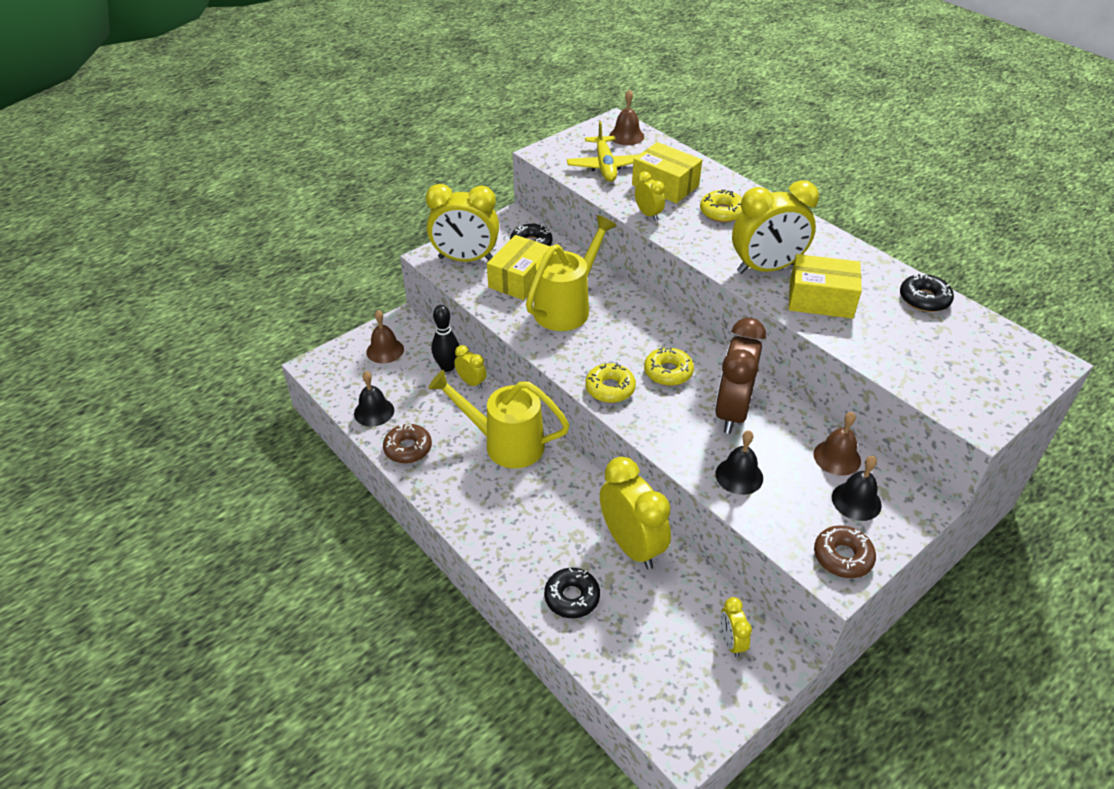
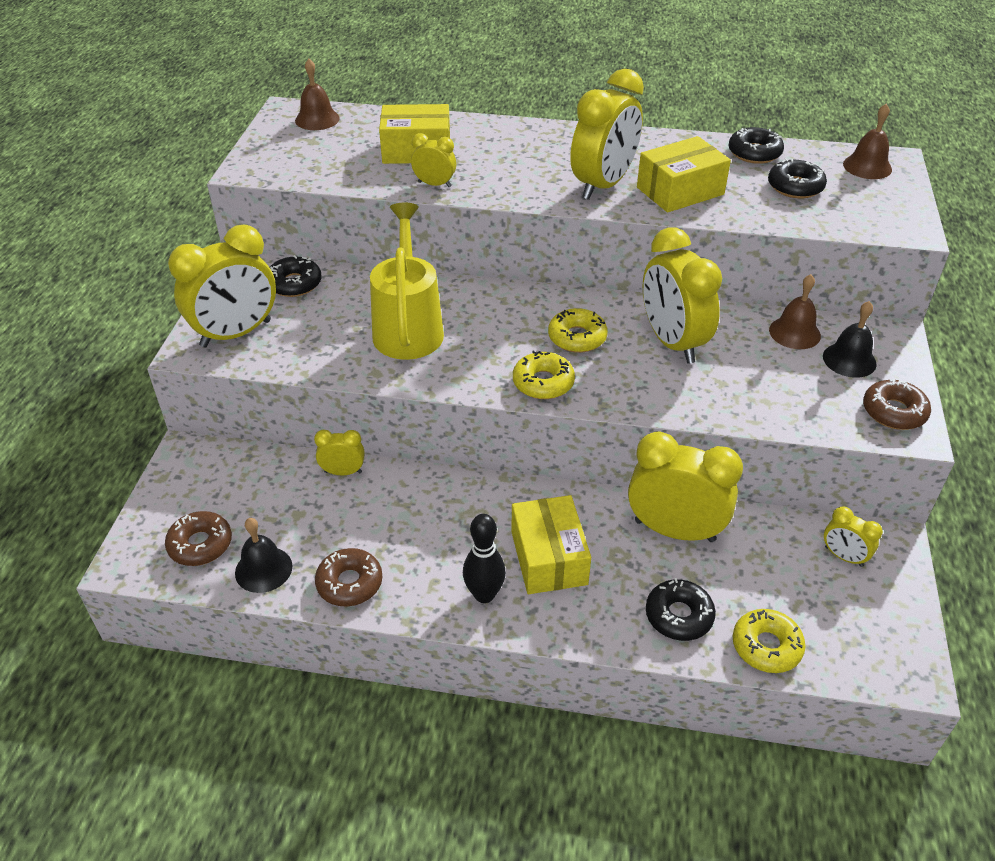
camera: 40 degrees left, 0 degrees up
(358, 378) = (200, 544): none -> brown donut
(385, 350) = (200, 495): brown bell -> brown bell (867, 166)
(447, 367) = (297, 471): black bowling pin -> black bowling pin (484, 594)
(505, 444) = (450, 512): yellow watering can -> none
(520, 279) = (324, 324): yellow box -> yellow box (549, 557)
(605, 166) = (331, 157): yellow plane -> none
(722, 212) = (501, 153): yellow donut -> yellow donut (766, 646)
(732, 412) = (672, 342): brown clock -> yellow clock
(739, 476) = (743, 394): black bell -> none
(922, 341) = (795, 187): none -> black donut

